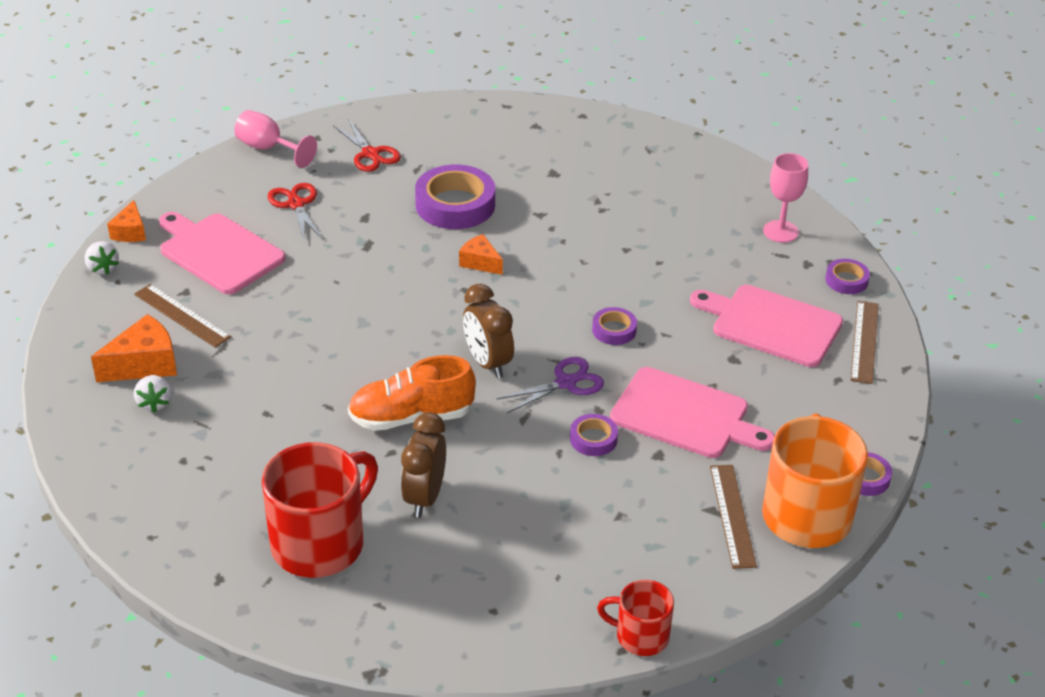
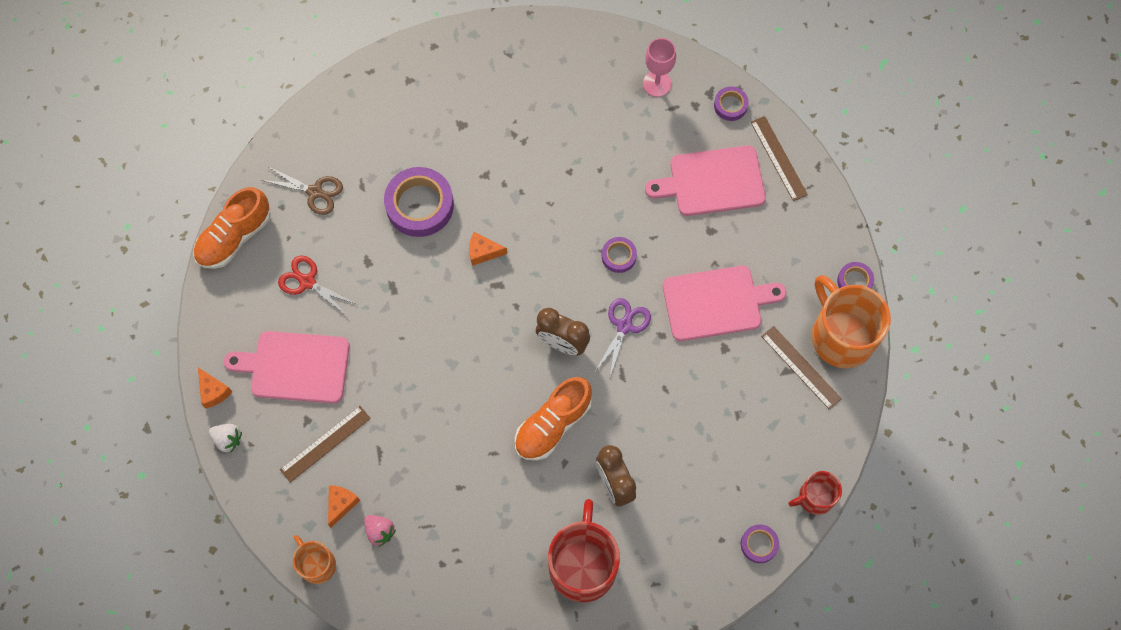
camera: 35 degrees left, 30 degrees up
(70, 394) = (317, 564): none -> orange mug
(144, 364) = (341, 504): orange cheese -> orange cheese, size x0.62
(155, 403) = (380, 531): white strawberry -> pink strawberry
(181, 315) = (325, 444): brown ruler -> brown ruler turned 45 degrees counterclockwise
(268, 148) = (234, 237): pink goblet -> orange shoe
(370, 154) = (315, 192): red scissors -> brown scissors
(593, 439) = (677, 363): purple tape -> purple tape (759, 544)

